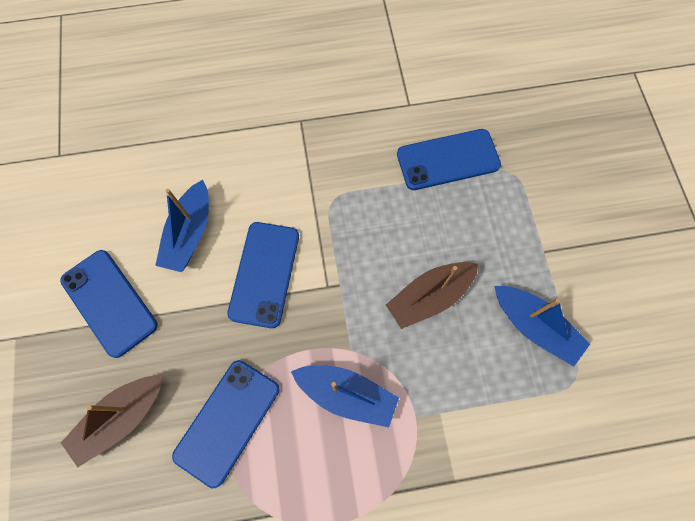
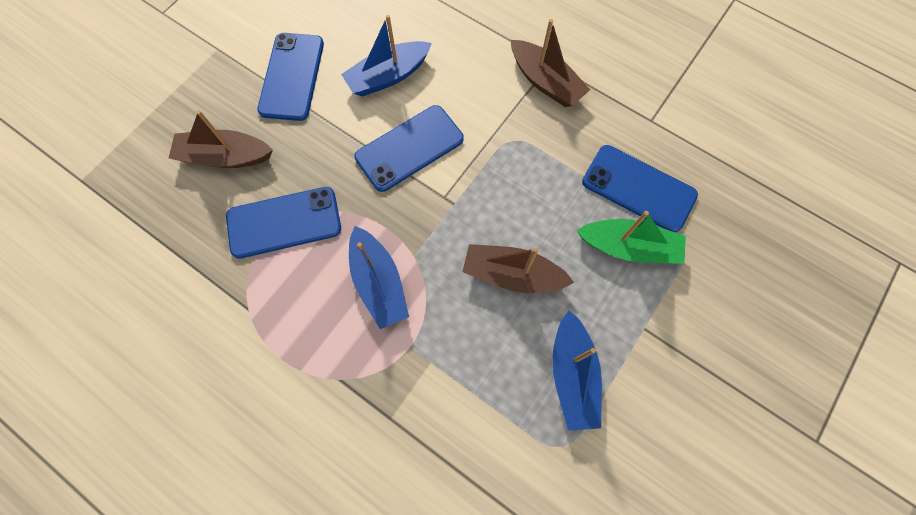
camera: 45 degrees right, 0 degrees up
(311, 137) = (545, 82): none -> brown boat
(481, 206) = (628, 247): none -> green boat

